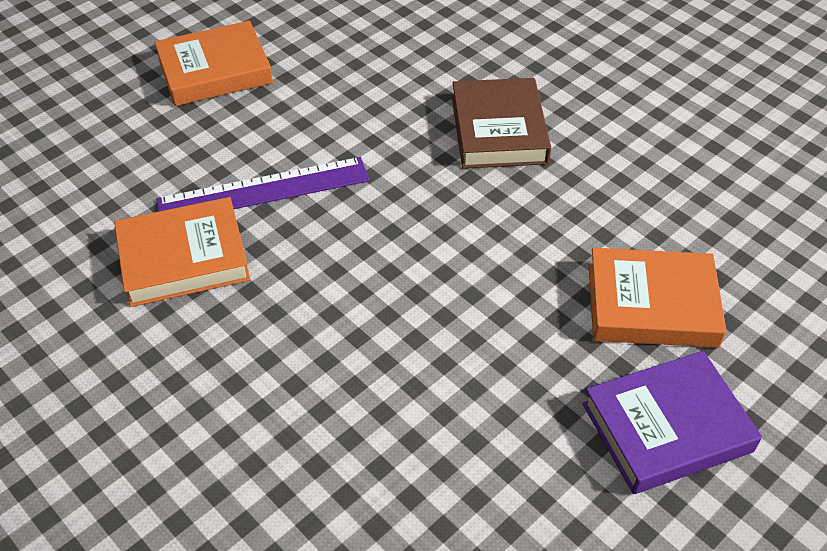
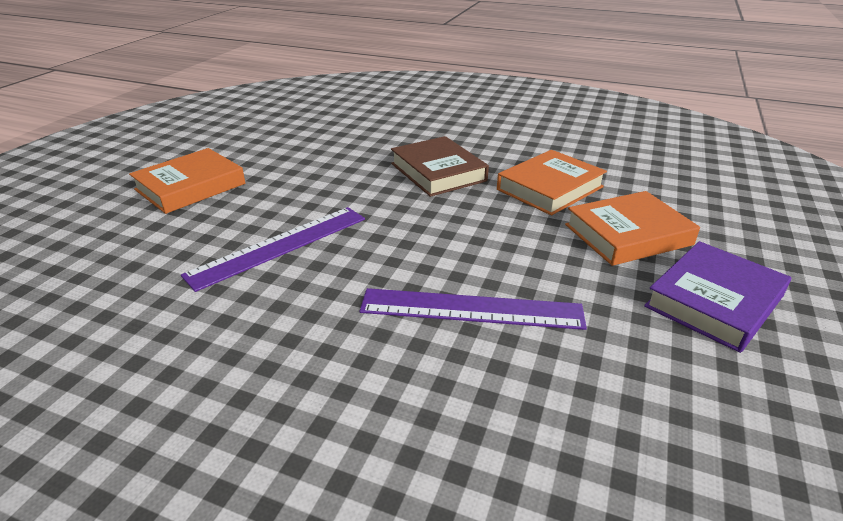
camera: 25 degrees left, 15 degrees down
(183, 258) = (232, 310): orange book -> orange book (549, 188)
(402, 339) = (471, 309): none -> purple ruler

